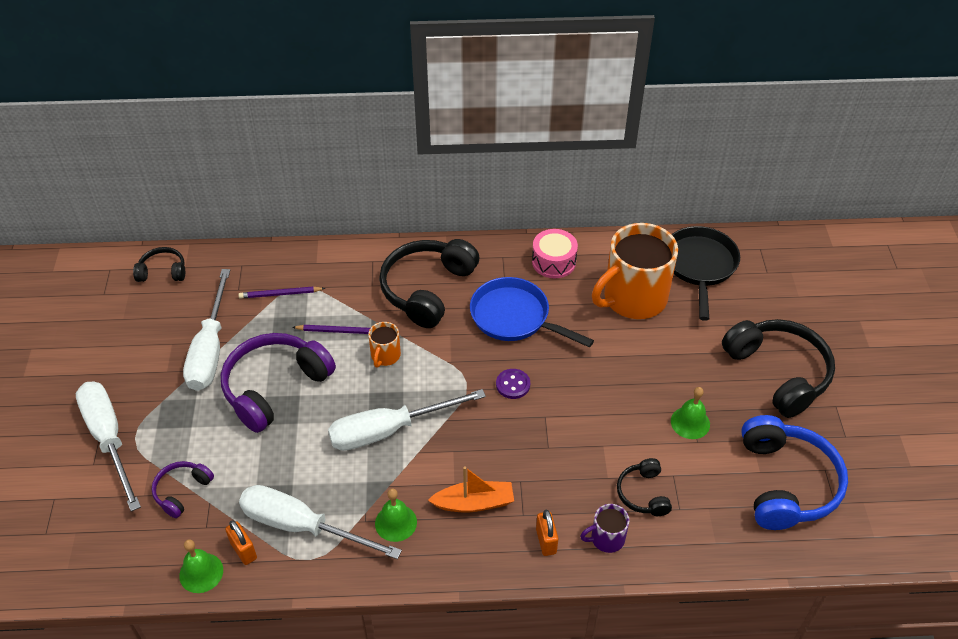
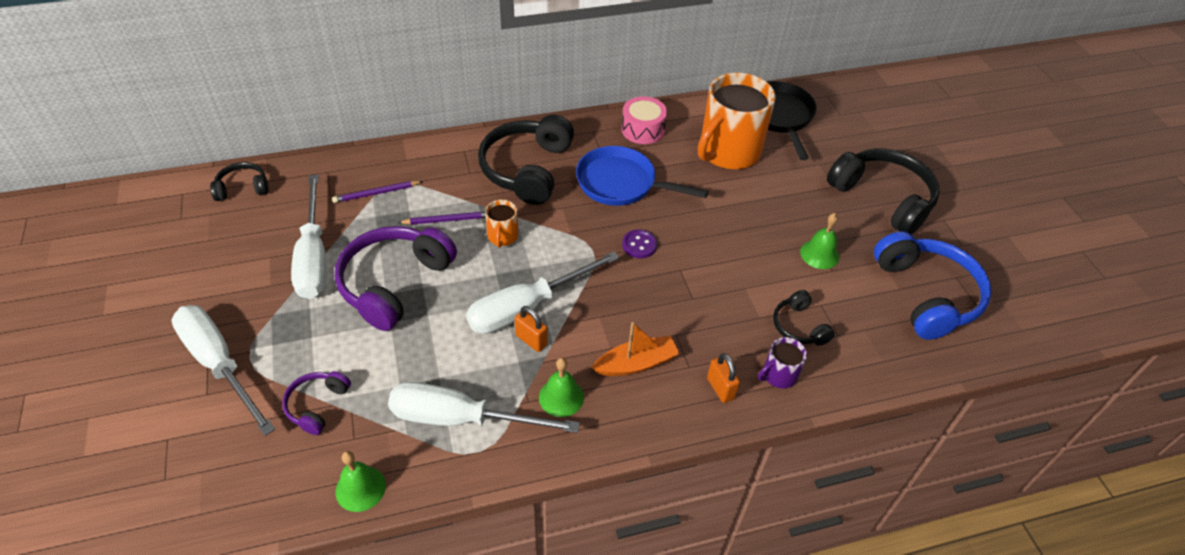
camera: 15 degrees left, 0 degrees up
(244, 550) = (403, 456): orange padlock -> orange padlock (531, 340)

